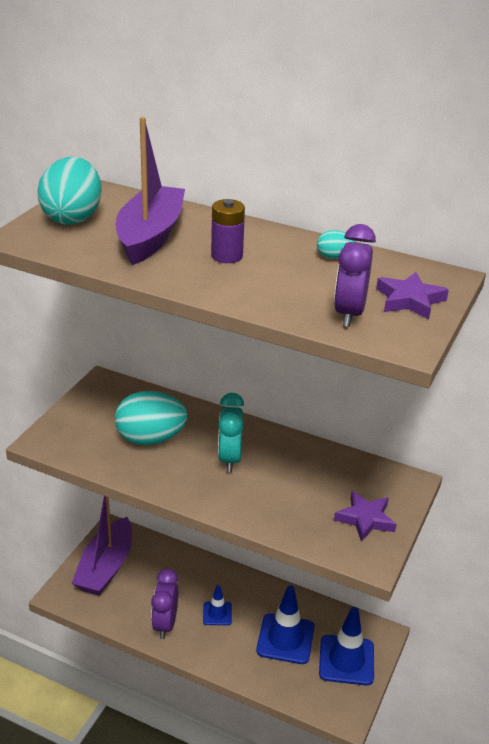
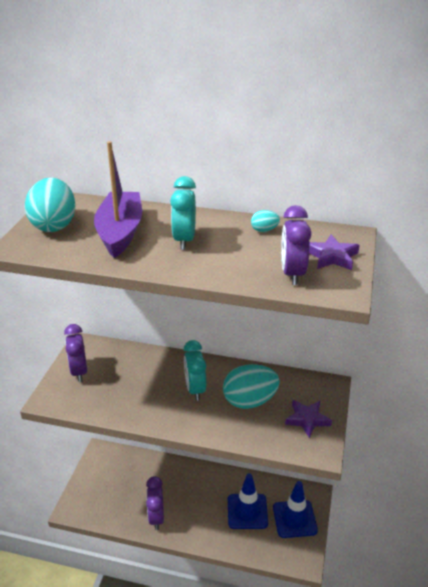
camera: 10 degrees left, 0 degrees up
(89, 414) = (79, 372): none -> purple clock
(106, 567) = (101, 481): purple boat -> none
(150, 439) = (131, 384): turquoise egg -> turquoise egg (249, 401)
(217, 613) = (193, 501): blue traffic cone -> none
(227, 256) = (184, 240): purple battery -> turquoise clock

